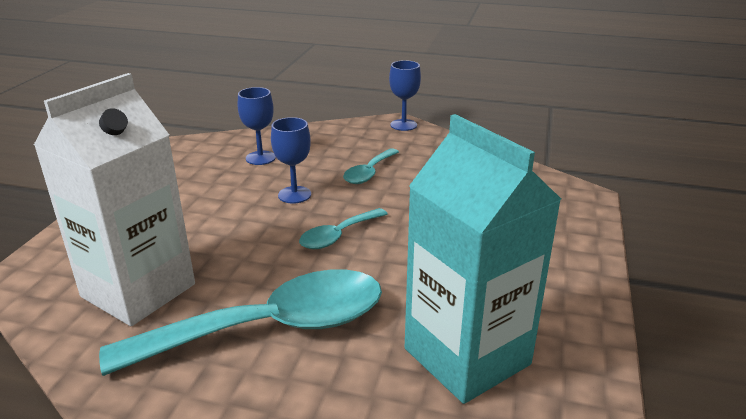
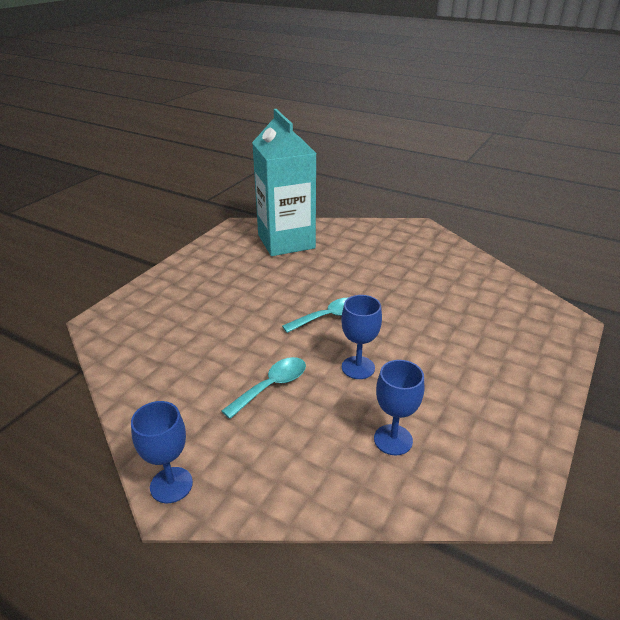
camera: 165 degrees left, 5 degrees up
(138, 290) = (473, 298): white carton -> none
(271, 328) = (384, 266): turquoise spoon -> none

